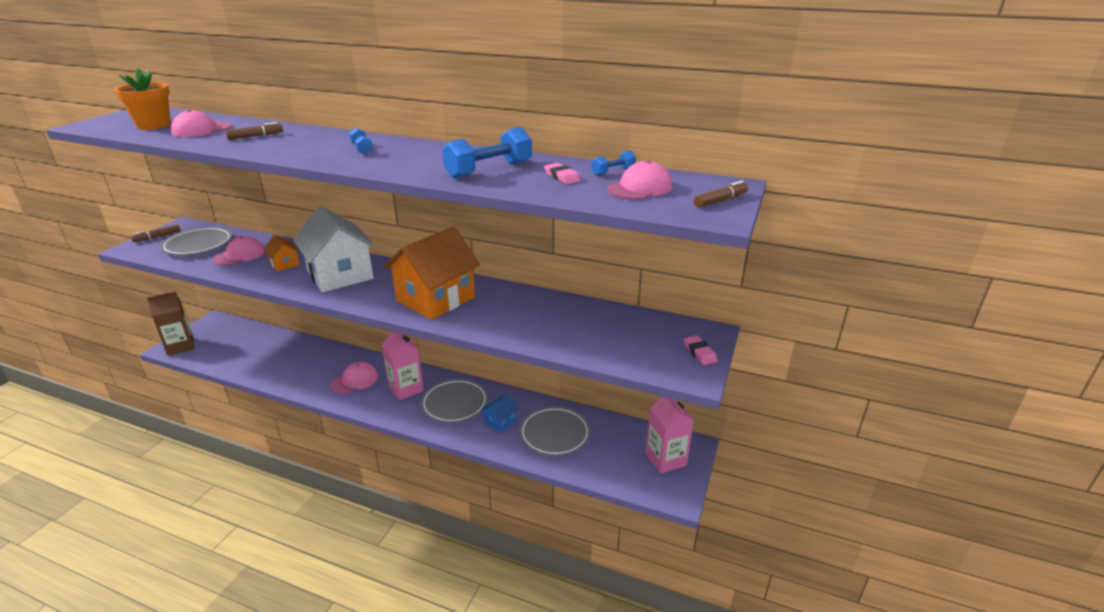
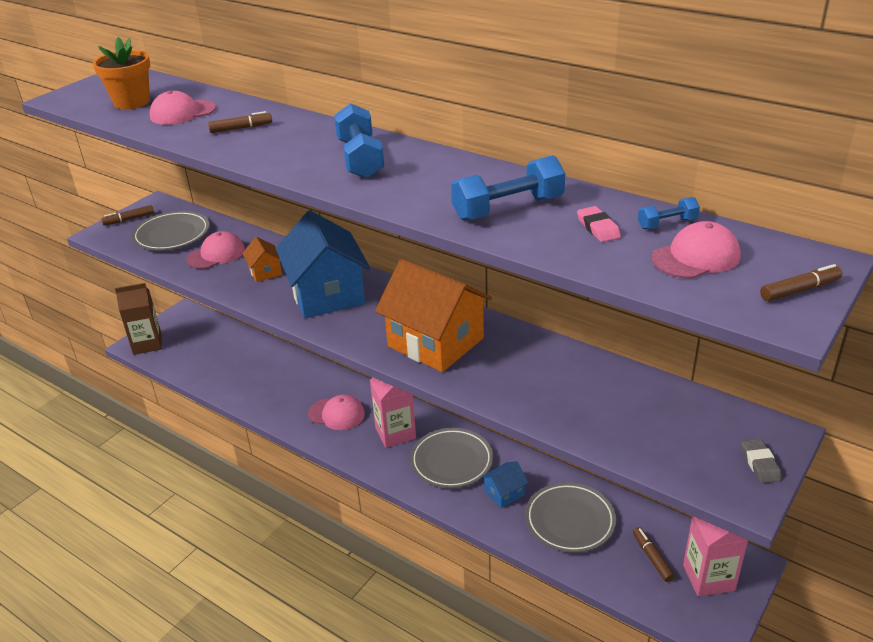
camera: 15 degrees right, 5 degrees up
(340, 275) = (327, 294): white house -> blue house
(355, 381) = (336, 414): pink cap -> pink cap turned 45 degrees clockwise
(362, 149) = (360, 159): blue dumbbell -> blue dumbbell, size x1.97
(436, 299) = (435, 342): orange house -> orange house turned 75 degrees clockwise
(621, 451) = (652, 558): none -> brown marker
(699, 353) = (760, 464): pink eraser -> grey eraser

